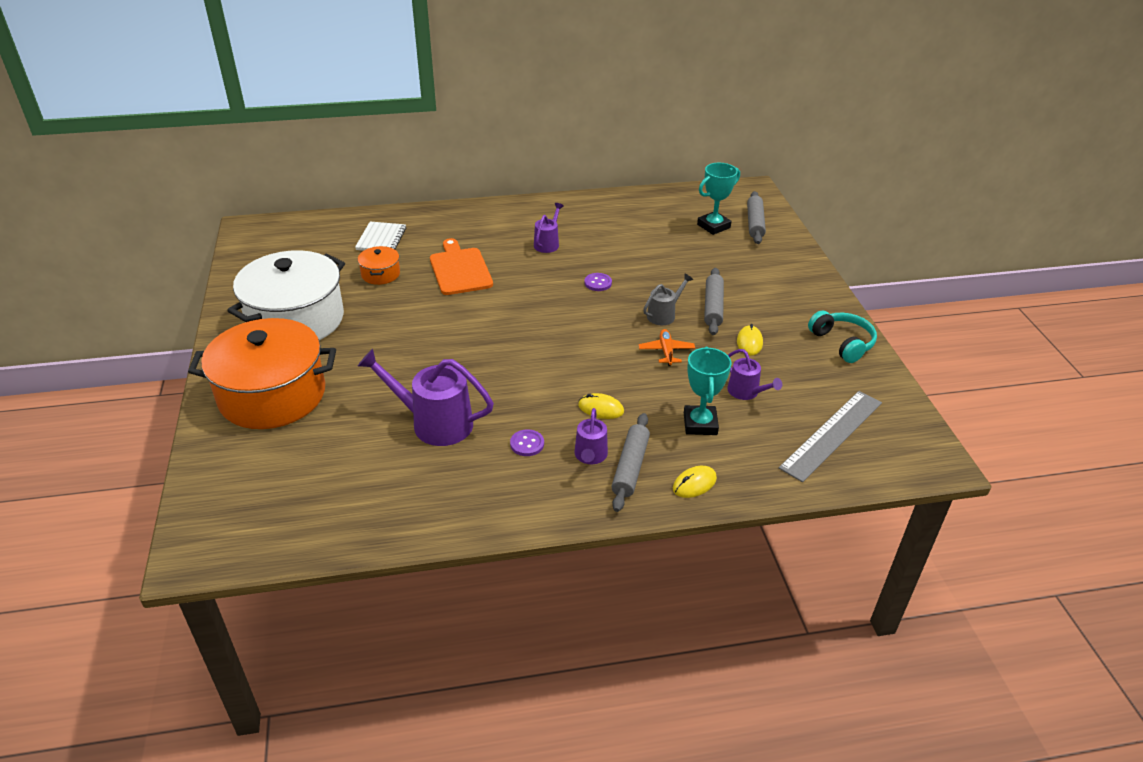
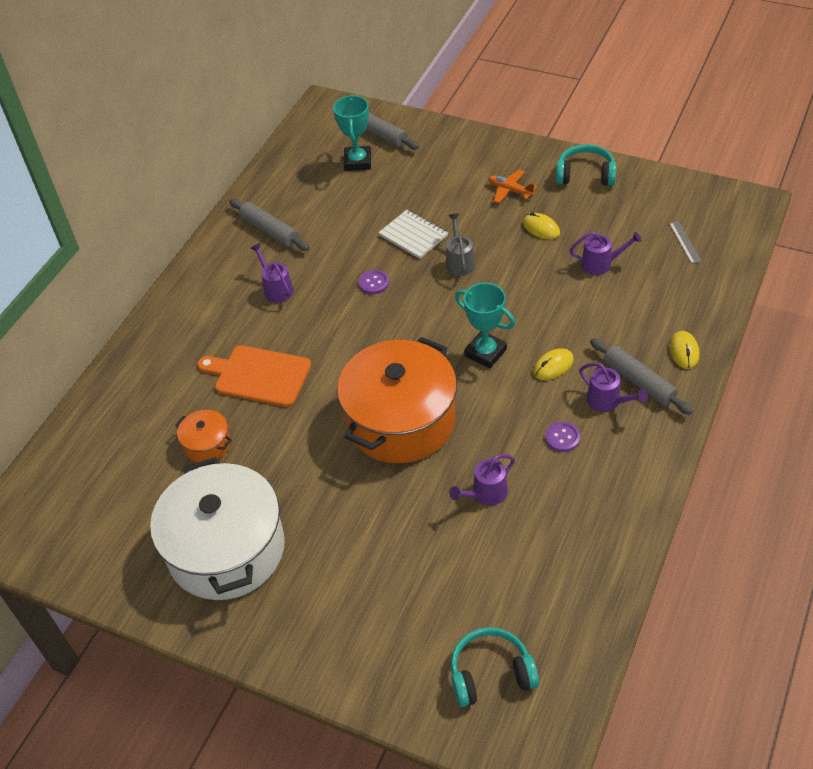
camera: 50 degrees left, 10 degrees up
(258, 495) = (491, 674): none -> turquoise headphones
(272, 395) = (343, 613): orange pot -> orange pot (400, 420)
(381, 239) = (139, 418): white notebook -> white notebook (413, 235)
(434, 423) = (486, 494): purple watering can -> purple watering can, size x0.55
(666, 351) = (511, 286): orange plane -> orange plane (510, 190)
(700, 424) = (618, 312): turquoise trophy -> turquoise trophy (485, 352)
(713, 307) = (475, 225): grey rolling pin -> grey rolling pin (270, 230)
(831, 434) = (684, 242): grey ruler -> grey ruler, size x0.44

